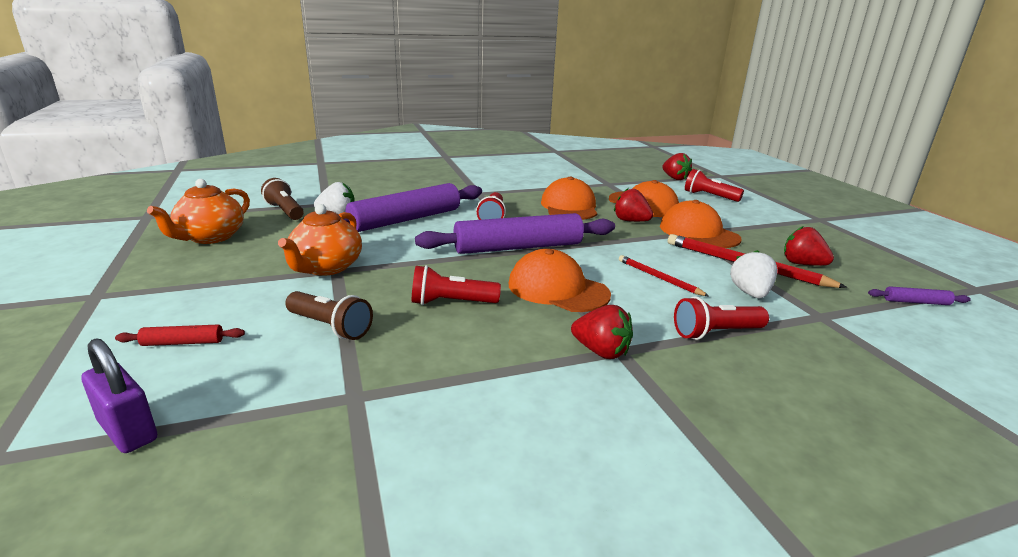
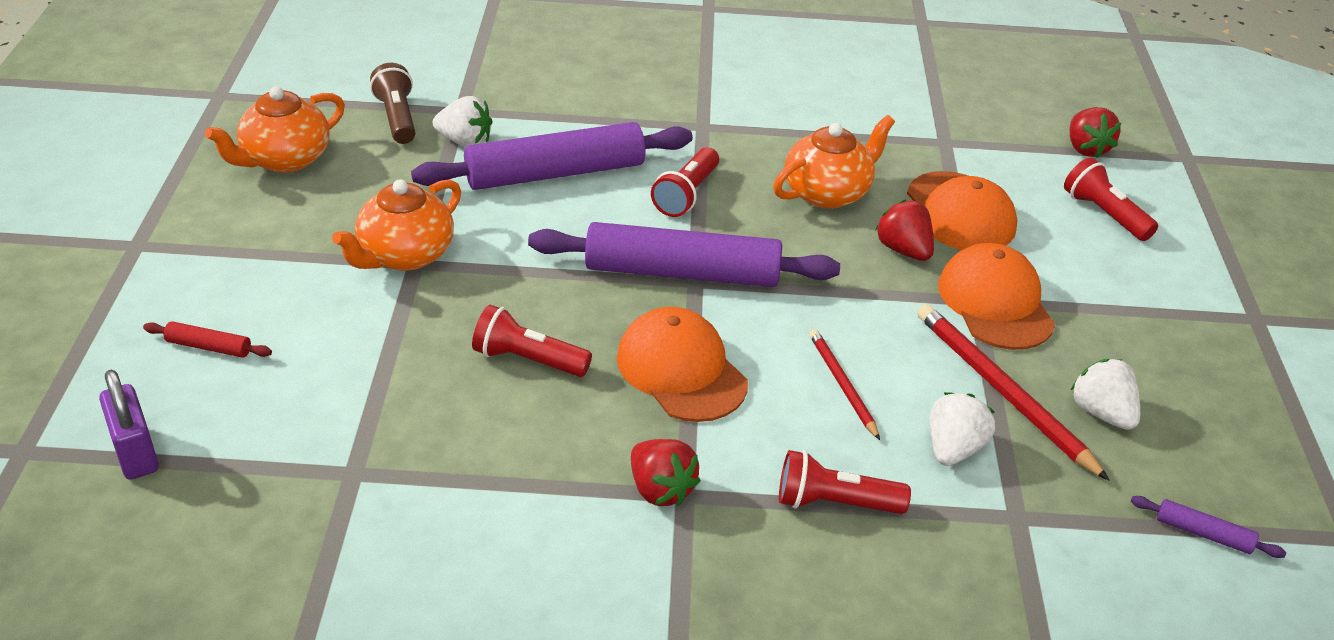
camera: 20 degrees right, 15 degrees up
(330, 327) = (368, 364): brown flashlight -> none
(569, 207) = (828, 192): orange cap -> orange teapot
(802, 264) = (1101, 413): red strawberry -> white strawberry

